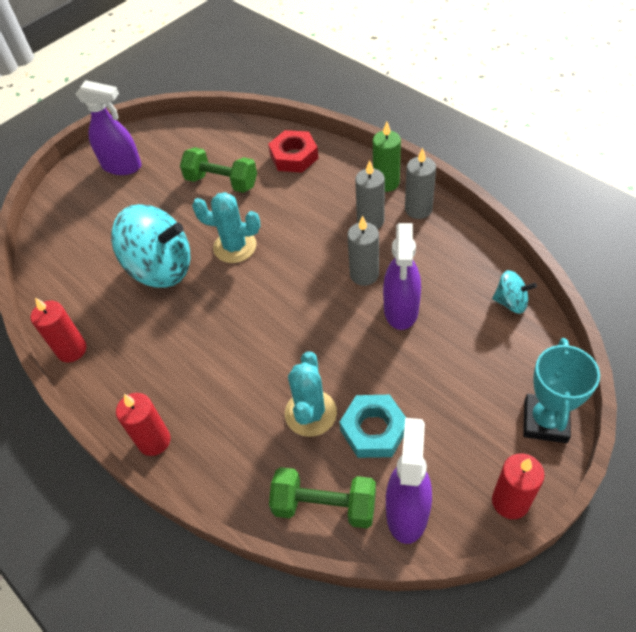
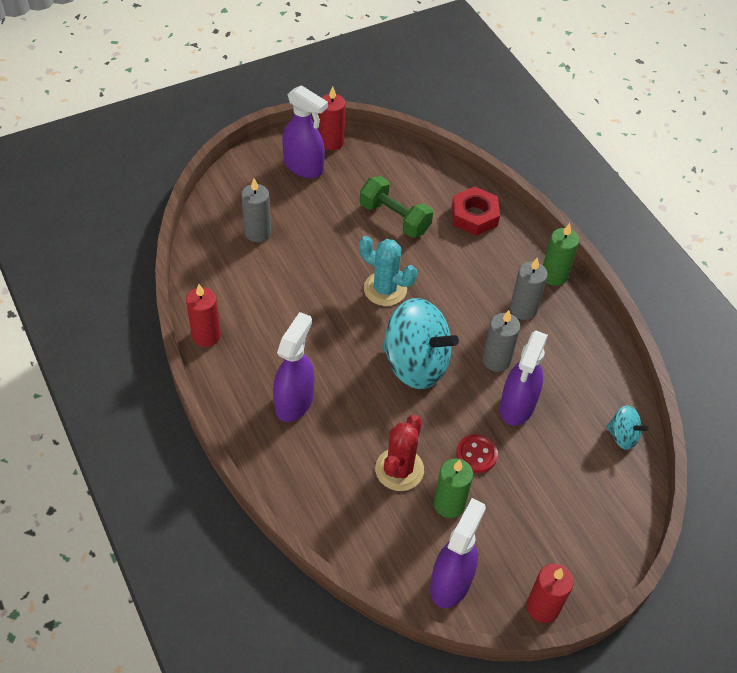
camera: 10 degrees right, 0 degrees up
(154, 441) = (255, 443): red candle -> red candle (331, 142)
(161, 268) = (309, 286): turquoise spinning top -> turquoise spinning top (416, 363)
(181, 383) = (294, 401): none -> purple spray bottle
(310, 413) = (399, 469): turquoise cactus -> red cactus
(324, 505) = (382, 551): green dumbbell -> none
(373, 430) = (449, 504): turquoise nut -> green candle
(381, 370) = (476, 454): none -> red button
(418, 209) = (574, 314): grey candle -> grey candle (257, 232)
(545, 421) = (604, 553): turquoise trophy -> none

